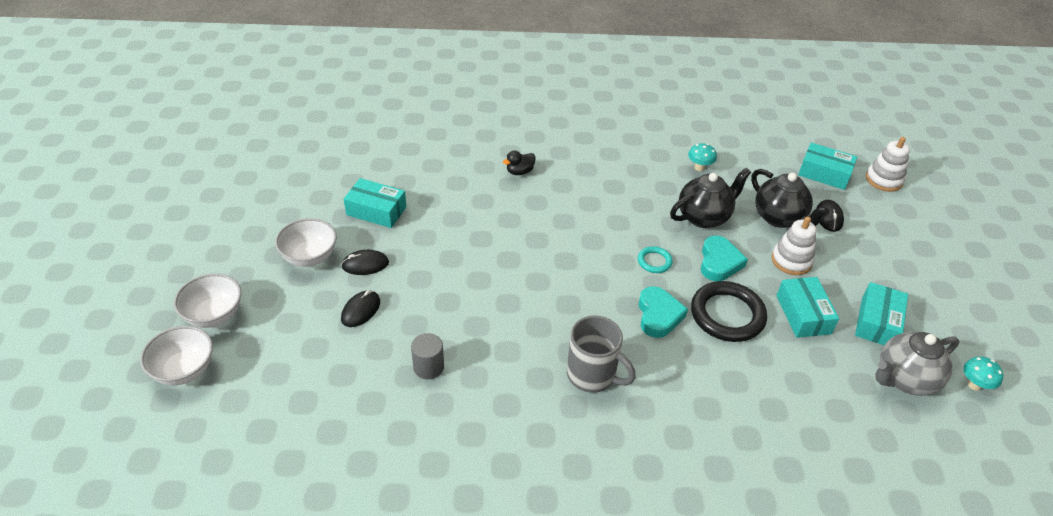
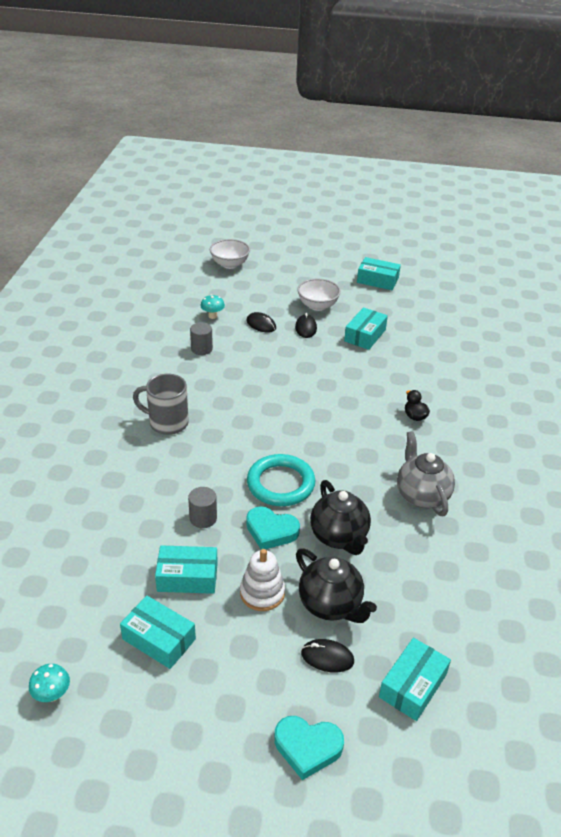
camera: 100 degrees right, 5 degrees down
(214, 315) = (271, 272): white bowl -> none
(243, 203) = (377, 280): none -> turquoise box
(593, 375) = (167, 423): grey mug -> grey mug turned 60 degrees clockwise
(654, 261) = (280, 484): turquoise ring -> turquoise ring, size x2.03
(658, 315) = (215, 472): turquoise heart -> turquoise heart (307, 747)
(699, 167) = (423, 555): turquoise mushroom -> turquoise mushroom (212, 316)
(727, 315) = (203, 518): black ring -> grey cylinder
(779, 218) = (331, 604): black teapot -> black teapot turned 105 degrees counterclockwise
(884, 180) = (398, 760): white stacking toy -> none
(904, 379) = (84, 632): grey teapot -> grey teapot (421, 495)

